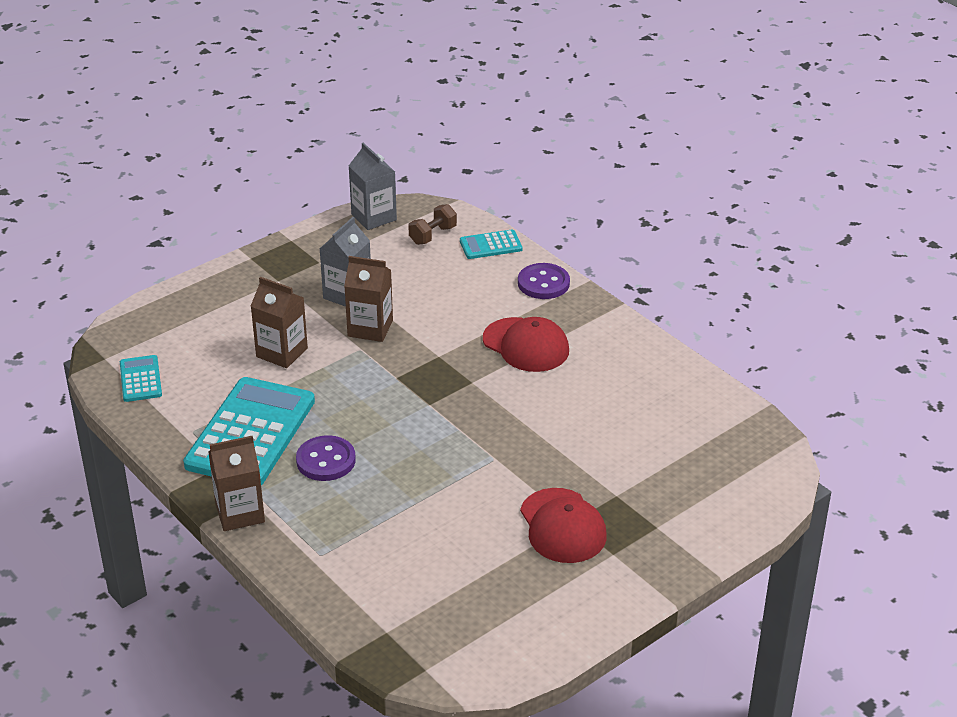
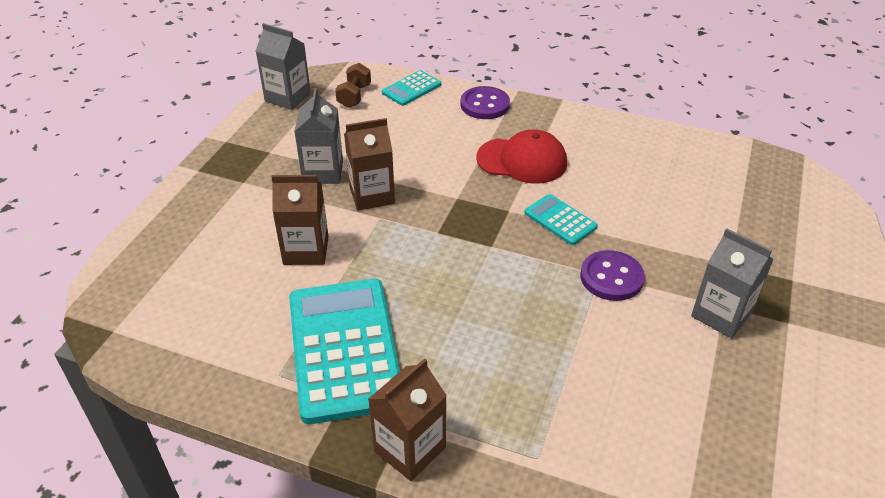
camera: 30 degrees left, 5 degrees up
(140, 379) = (173, 338): turquoise calculator -> turquoise calculator (560, 220)
(326, 460) = (447, 345): purple button -> purple button (611, 277)
(562, 526) = (721, 315): red cap -> grey carton

